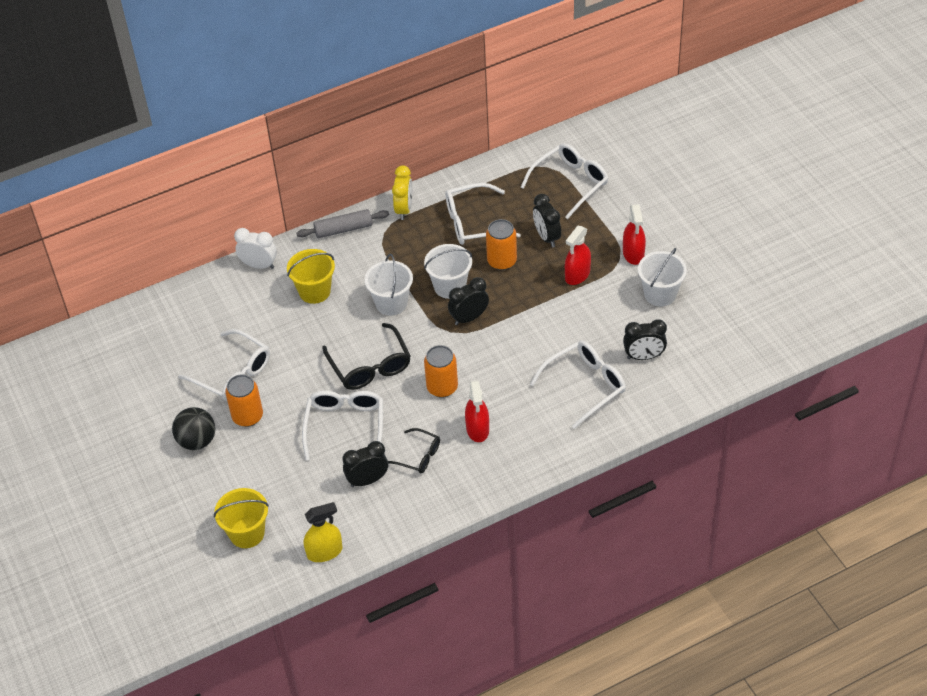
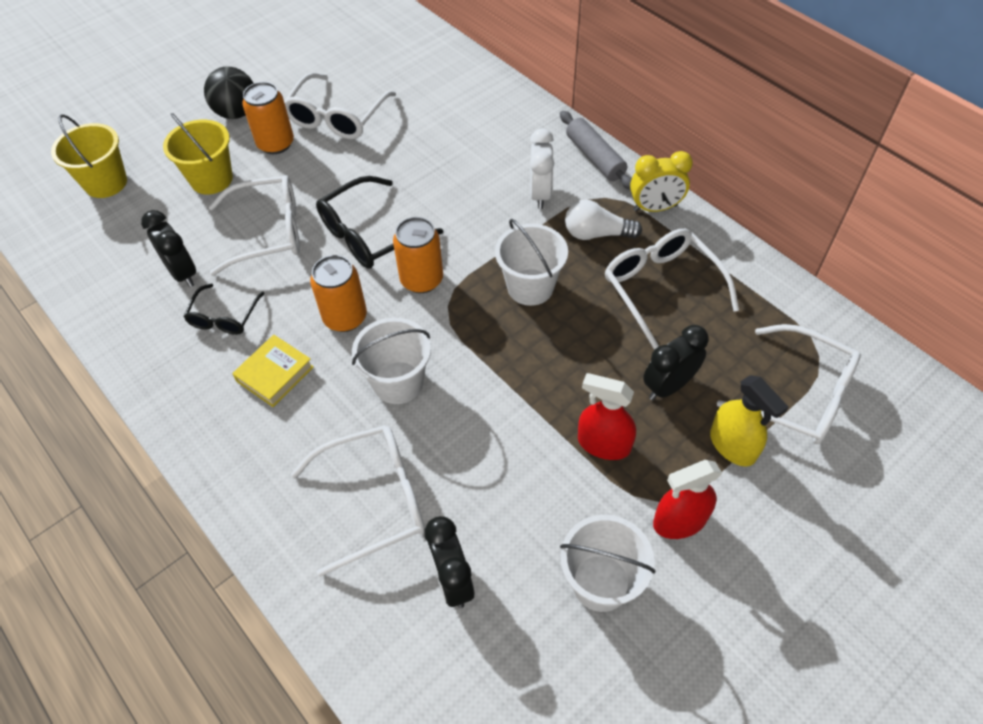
camera: 75 degrees right, 5 degrees up
(259, 265) = (509, 99): white clock -> white clock (540, 194)
(314, 291) = (482, 155): yellow bucket -> yellow bucket (211, 179)
(324, 552) = (73, 257): yellow spray bottle -> yellow spray bottle (732, 445)
(391, 303) = (482, 232): white bucket -> white bucket (398, 382)
(416, 244) = (596, 234): none -> white light bulb
(469, 318) = (477, 321): black clock -> none
(477, 429) = (275, 374): red spray bottle -> yellow book
(502, 261) = (598, 338): orange can -> orange can (421, 279)
(585, 385) = (375, 500): white glasses -> white glasses turned 60 degrees counterclockwise

